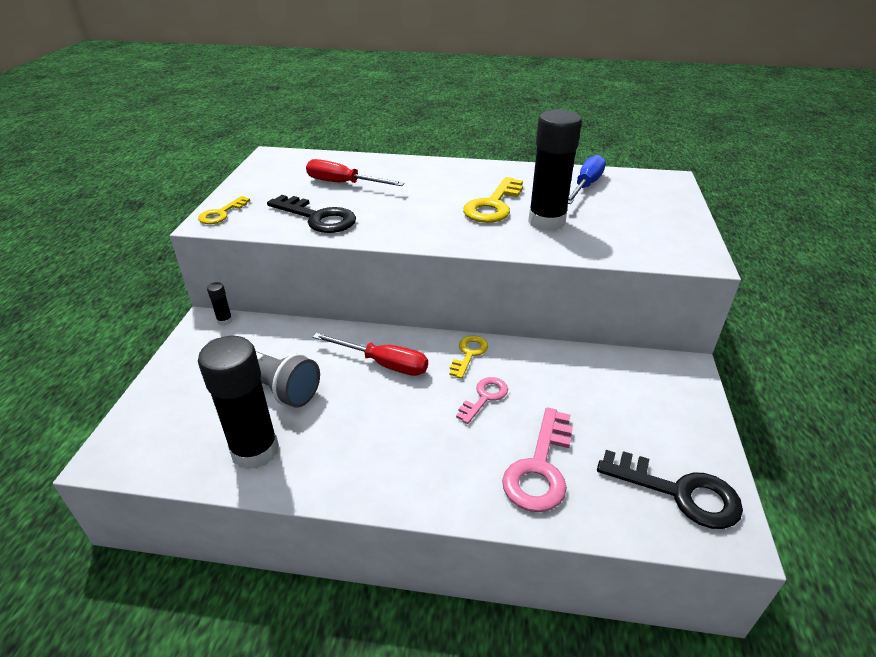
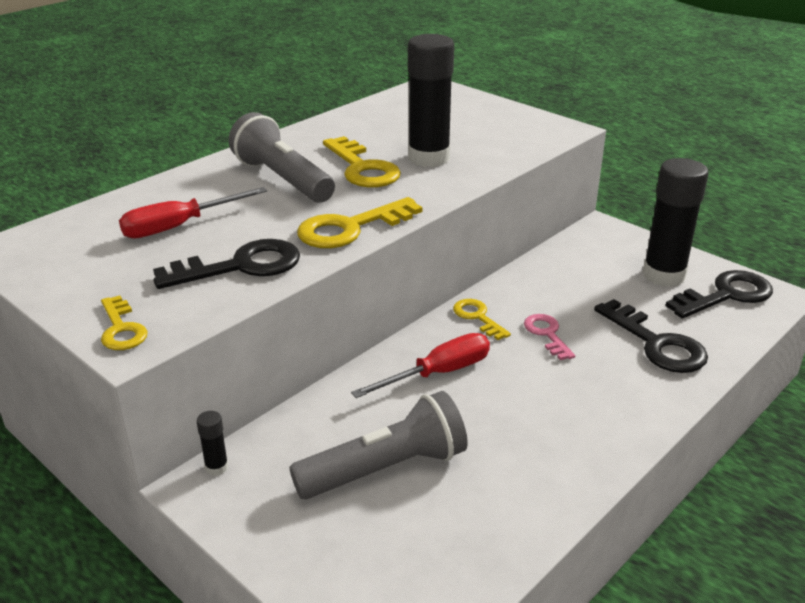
camera: 55 degrees left, 5 degrees down
(255, 451) = (494, 511): black glue stick -> black glue stick (663, 275)
(404, 232) = (350, 228): none -> yellow key
(439, 188) = (282, 179): none -> grey flashlight
(540, 468) = (656, 344): pink key -> black key
(586, 185) = (389, 118): blue screwdriver -> none

